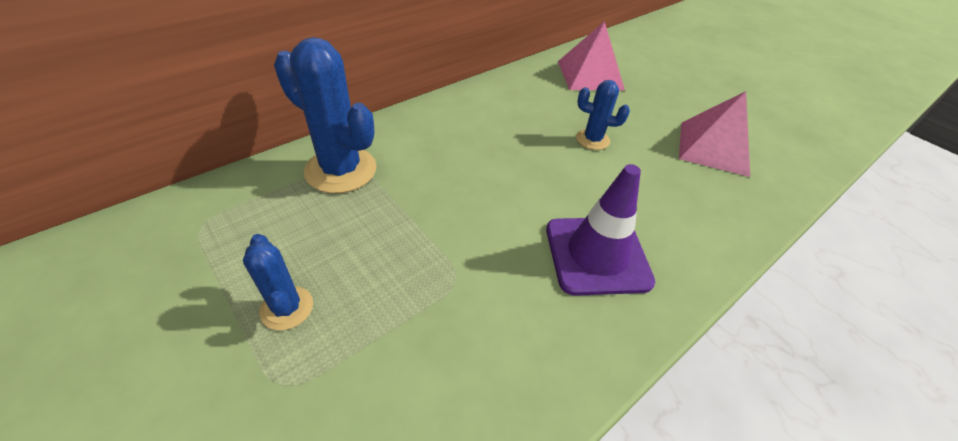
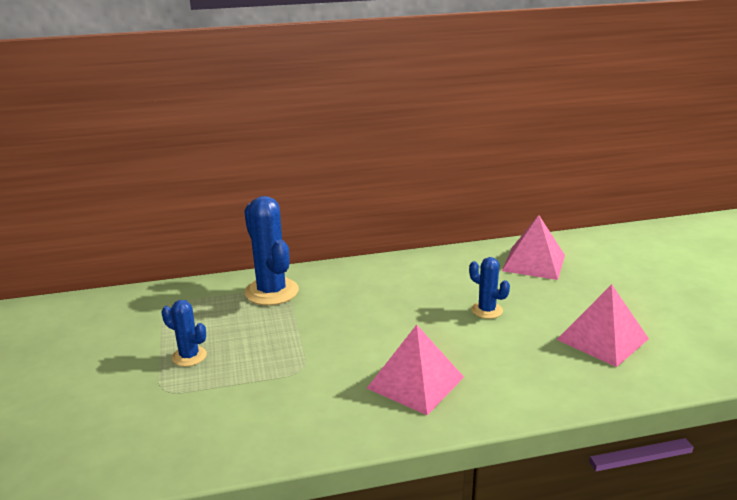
camera: 30 degrees right, 20 degrees down
(287, 308) = (189, 356): blue cactus -> blue cactus turned 60 degrees counterclockwise
(597, 255) = (415, 382): purple traffic cone -> pink pyramid

